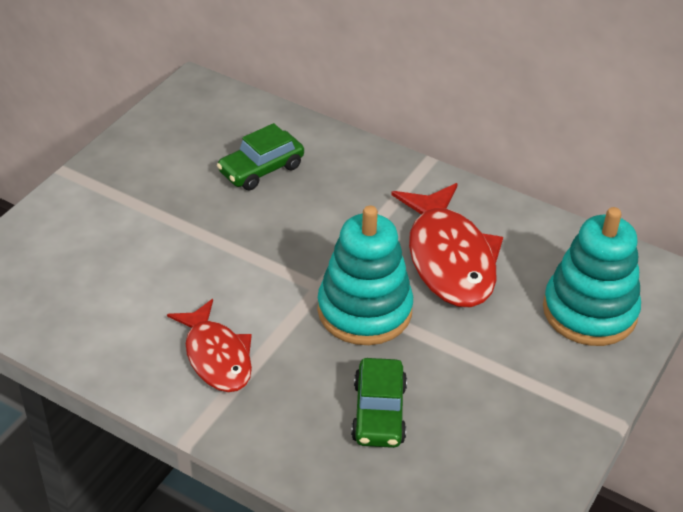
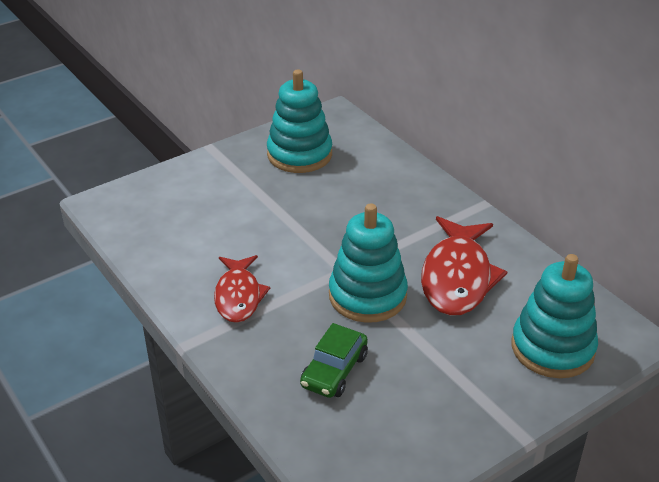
camera: 25 degrees right, 5 degrees down
(183, 152) = (299, 154): none -> turquoise stacking toy
(261, 169) = (349, 179): green car -> none

